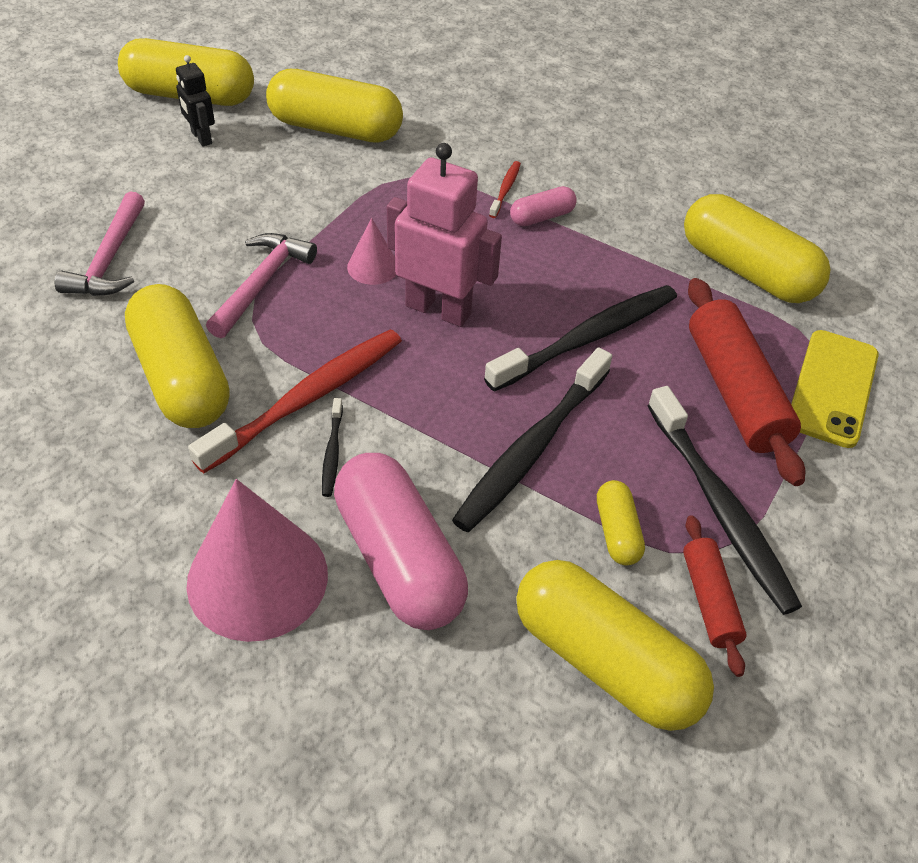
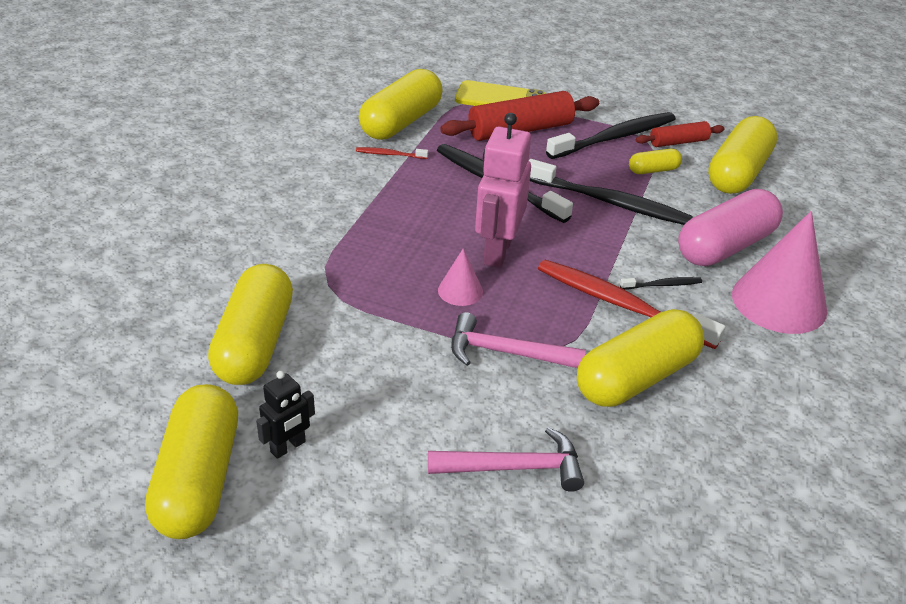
camera: 100 degrees left, 10 degrees down
(505, 190) = (334, 229): red toothbrush -> red toothbrush (390, 154)
(542, 217) = (366, 208): pink capsule -> none

